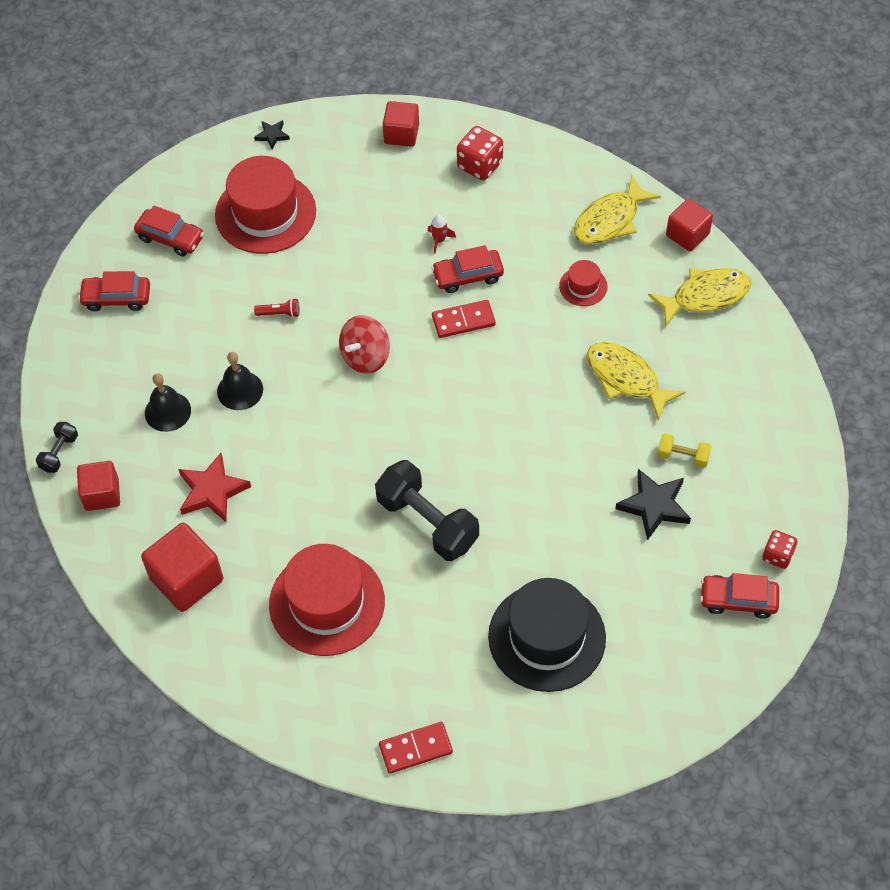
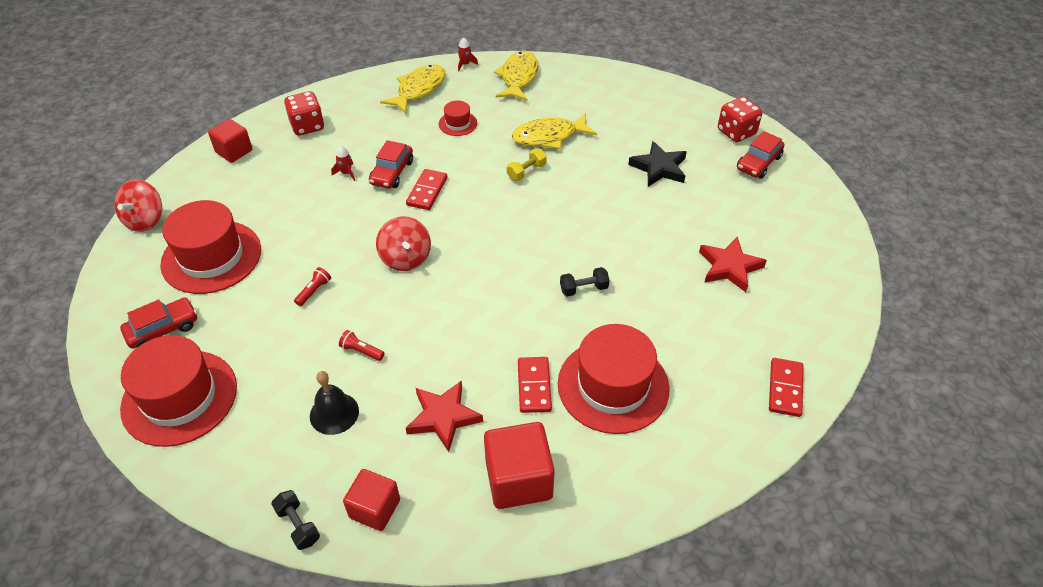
camera: 60 degrees left, 10 degrees down
(116, 298) = (179, 397): red car -> red hat
(240, 390) = (361, 351): black bell -> red flashlight
(272, 135) = (145, 220): black star -> red spinning top
(286, 541) = (534, 386): none -> red domino
(427, 522) = (584, 289): black dumbbell -> black dumbbell, size x0.48
(547, 637) = (729, 267): black hat -> red star
(610, 220) = (419, 89): yellow fish -> yellow fish turned 135 degrees counterclockwise
(683, 456) = (631, 139): yellow dumbbell -> yellow dumbbell (526, 172)
(687, 235) = (465, 64): red cube -> red rocket
(777, 555) = (736, 132): red dice -> red dice, size x1.55

